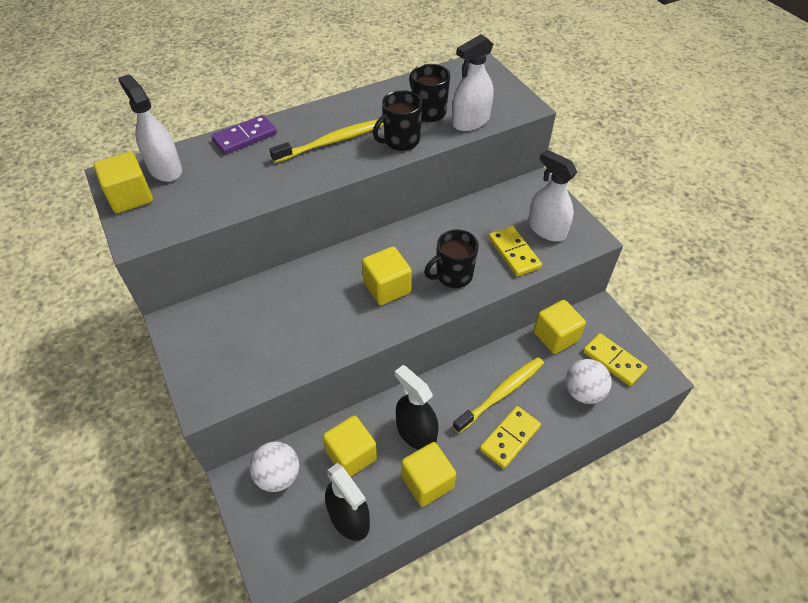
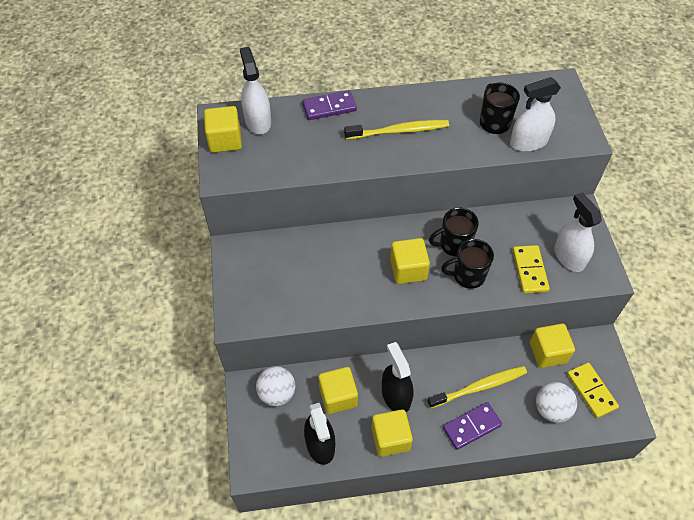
camera: 20 degrees right, 5 degrees up
(400, 141) = (458, 146): black mug -> black mug (454, 244)
(510, 438) = (471, 427): yellow domino -> purple domino

